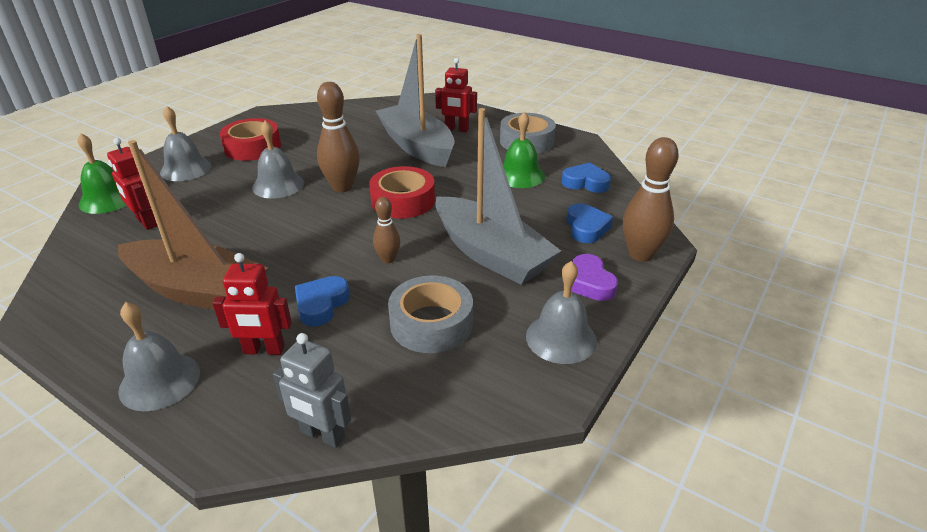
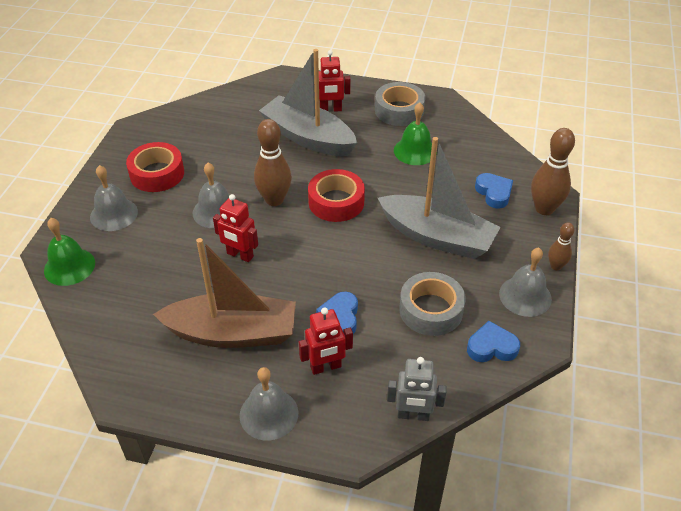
camera: 20 degrees left, 10 degrees up
(146, 222) = (129, 281): red robot -> red robot (240, 255)
(388, 259) = (362, 263): brown bowling pin -> brown bowling pin (556, 266)
(585, 183) = (470, 146): blue heart -> blue heart (491, 347)
(589, 283) = (521, 244): purple heart -> none

